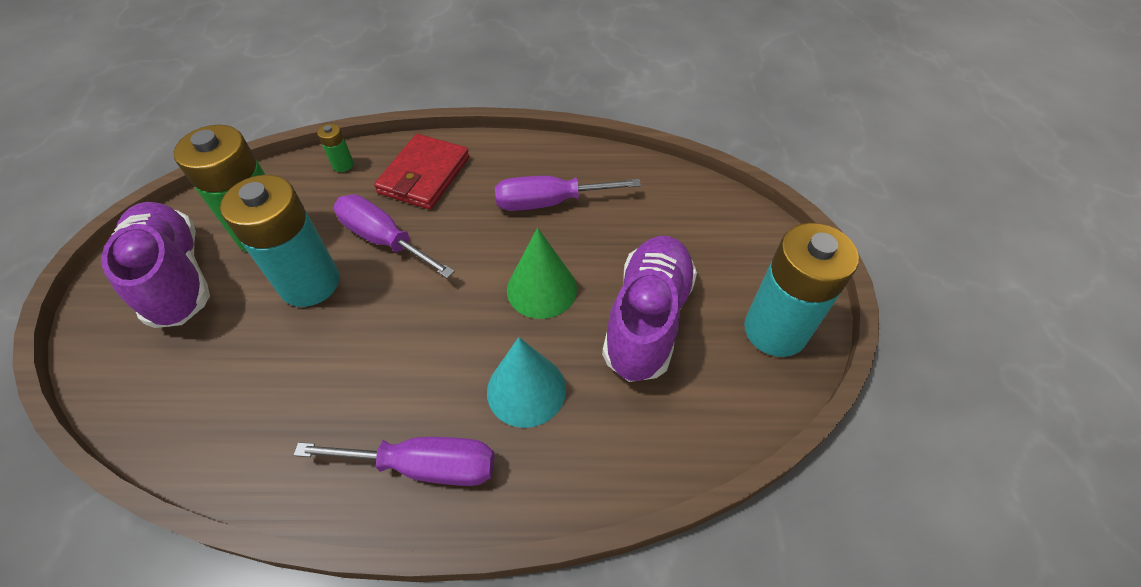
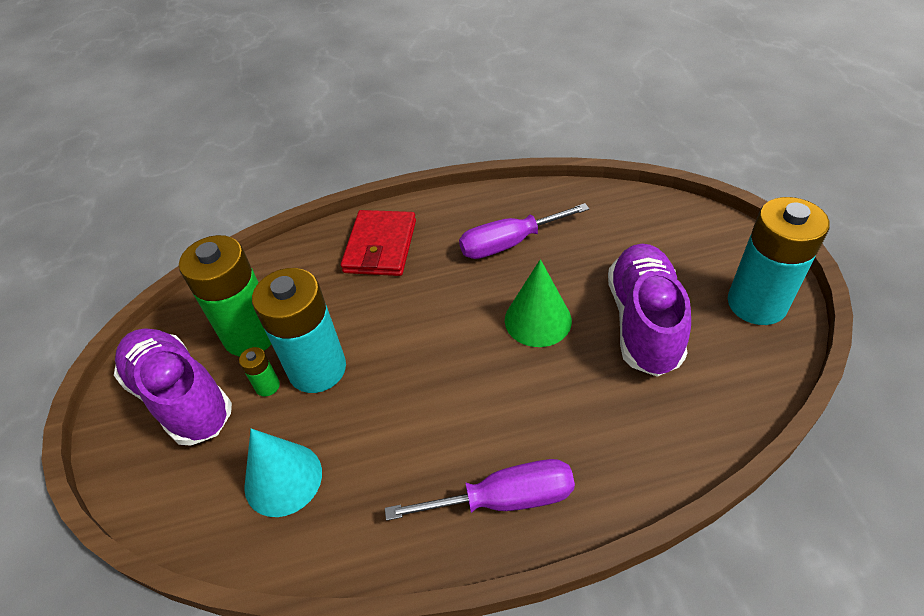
camera: 10 degrees left, 5 degrees down
(343, 165) = (297, 255): green battery -> green battery (267, 386)
(384, 239) = (370, 313): purple screwdriver -> none
(526, 390) = (565, 409): turquoise cone -> turquoise cone (283, 479)

